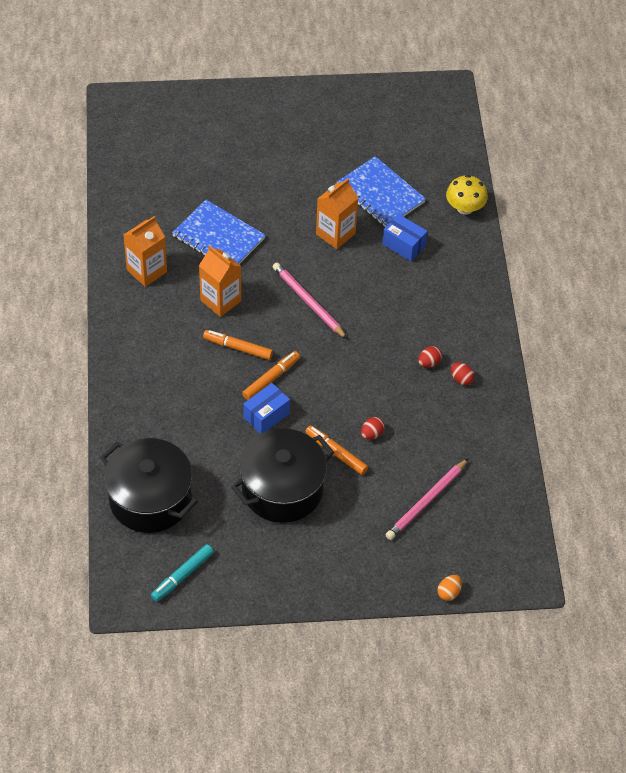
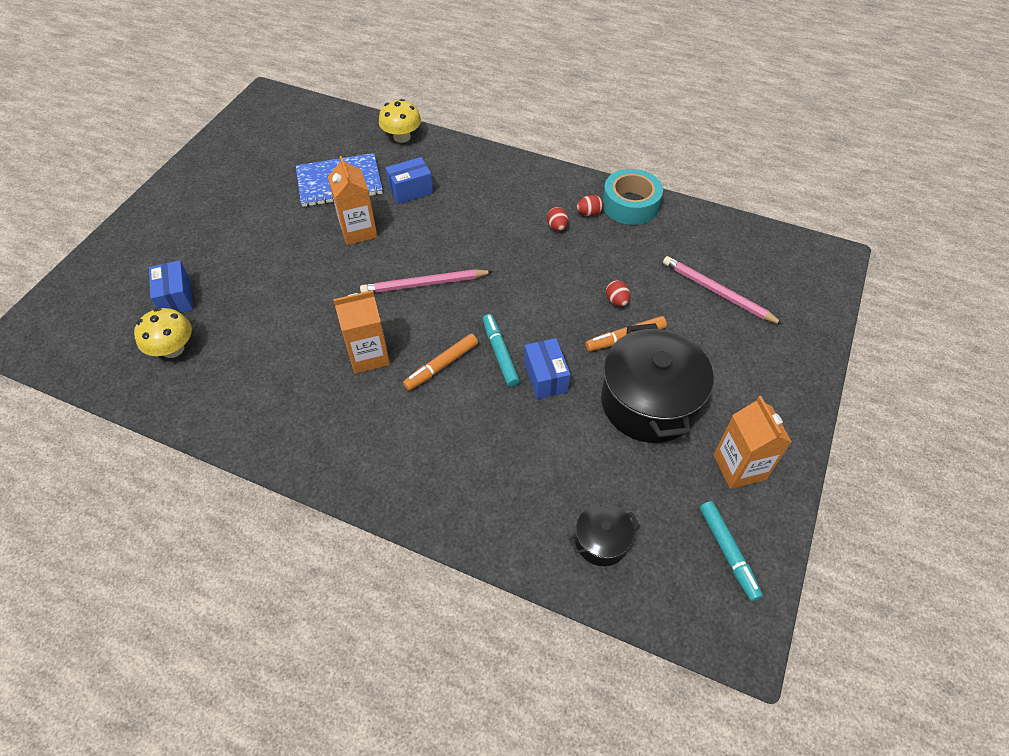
camera: 60 degrees left, 0 degrees up
(147, 271) = (275, 407): orange carton -> orange carton (739, 467)
(150, 499) = (601, 541): black pot -> black pot, size x0.48
(158, 188) = (173, 349): none -> yellow mushroom
(201, 163) = (176, 298): none -> blue box
(218, 237) = (285, 323): blue notebook -> none
(271, 379) = (500, 353): orange marker -> turquoise marker
(427, 501) = (717, 292): pink pencil -> pink pencil turned 150 degrees clockwise
(449, 592) = (831, 319): orange egg -> none
(493, 405) = (630, 204): none -> turquoise tape

